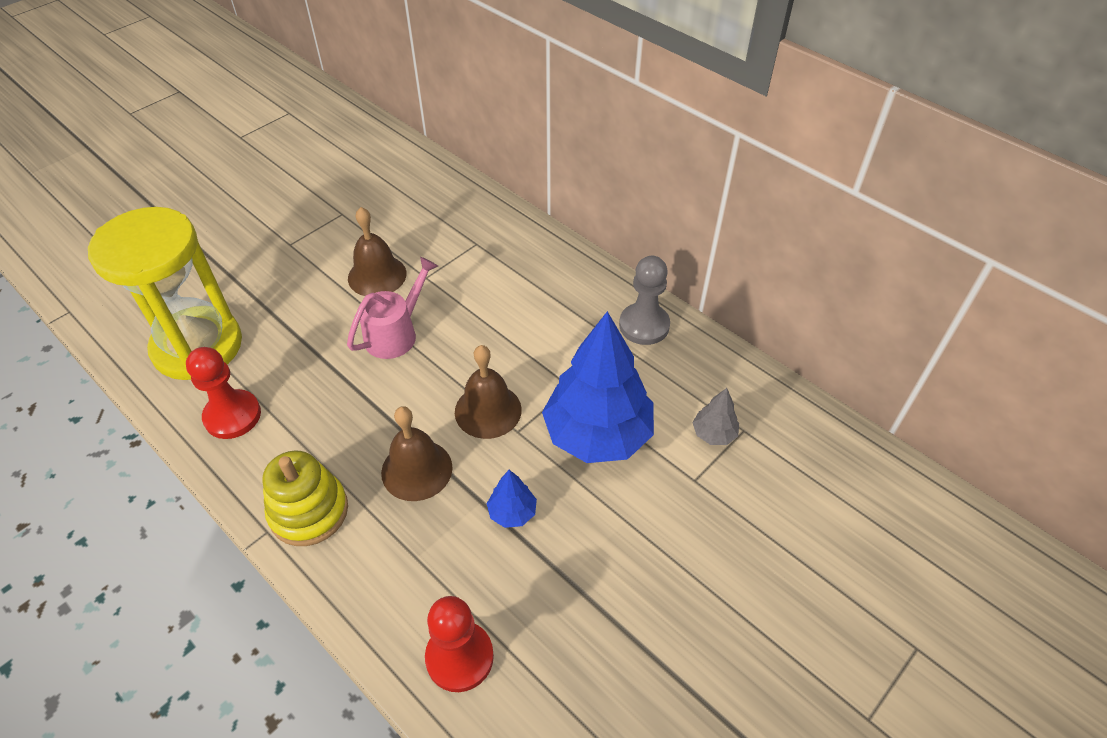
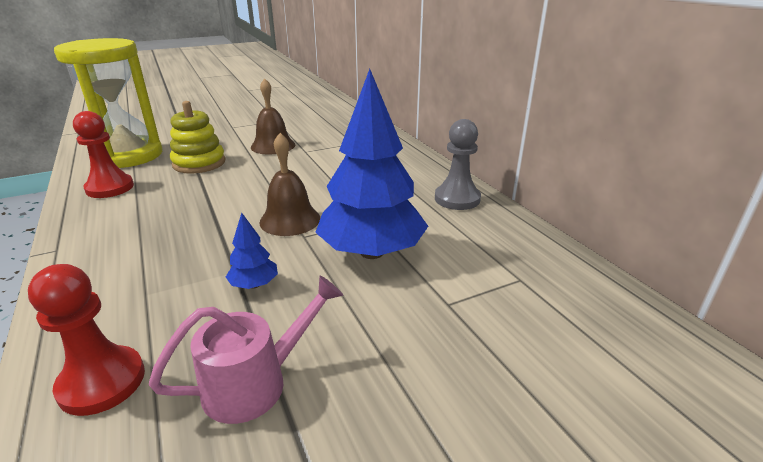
camera: 20 degrees right, 20 degrees down
(309, 511) = (98, 245): yellow stacking toy -> yellow stacking toy (199, 163)
(396, 333) = (260, 171): pink watering can -> pink watering can (256, 382)
(417, 470) = (202, 240): brown bell -> none
(713, 434) = (486, 275): grey tree -> none

